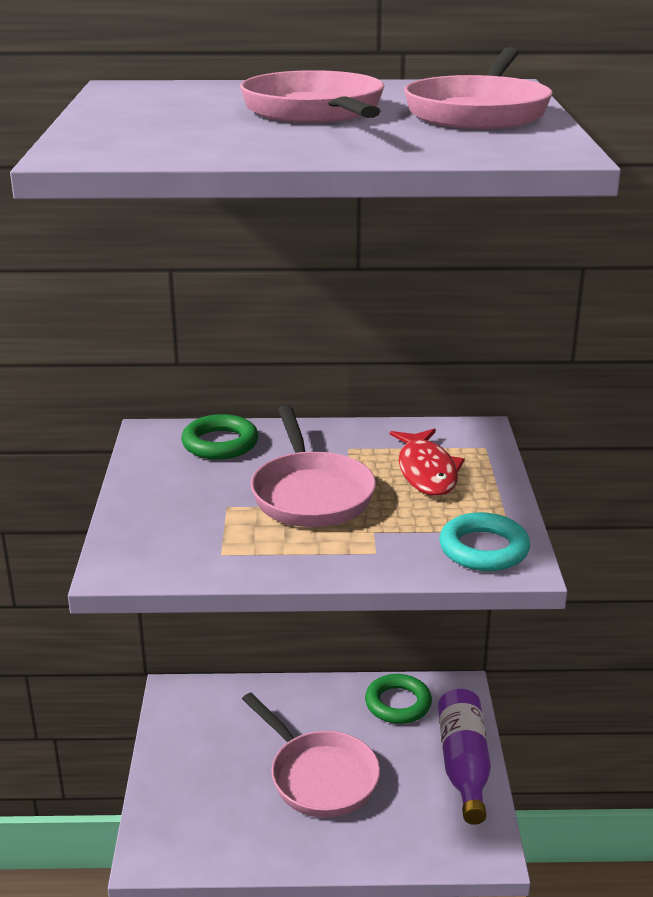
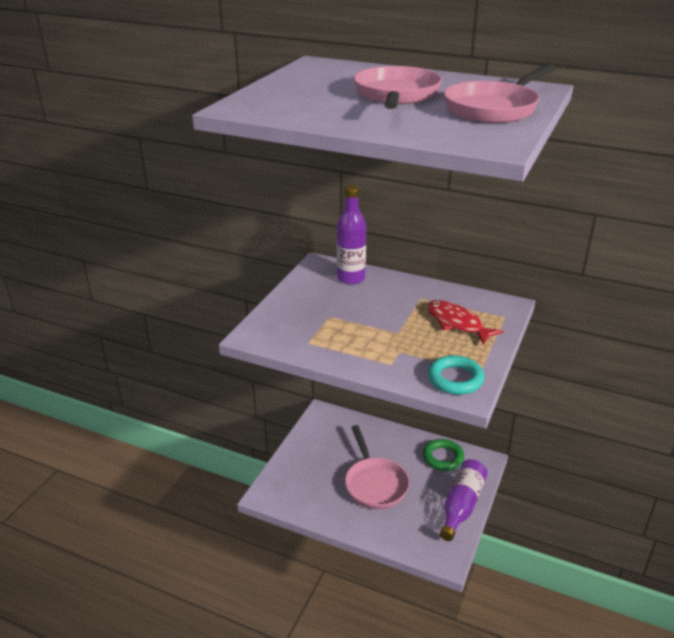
camera: 25 degrees right, 5 degrees up
(220, 443) = (351, 278): green ring -> purple bottle
(311, 494) = (379, 320): pink pan -> none
(427, 471) = (457, 323): red fish -> red fish turned 120 degrees clockwise

